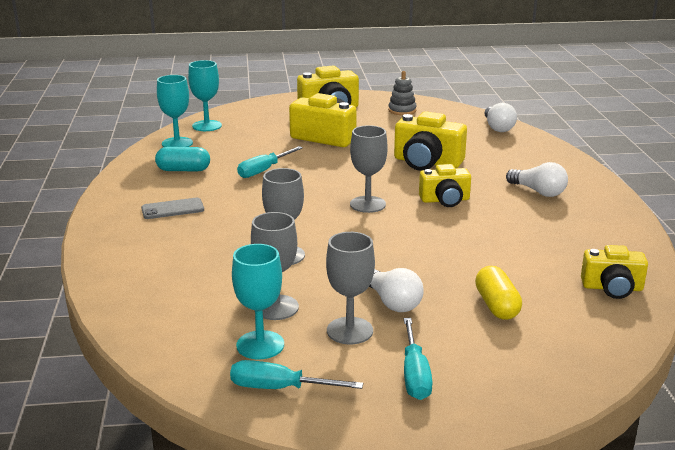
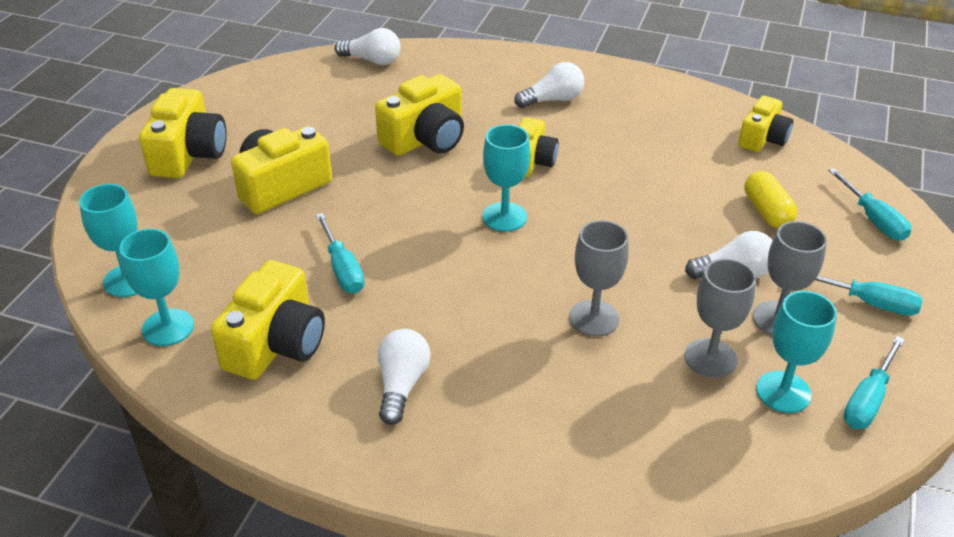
camera: 65 degrees left, 15 degrees up
(172, 209) = (401, 385): grey phone -> white light bulb
(183, 170) = (276, 344): turquoise capsule -> yellow camera
(367, 204) = (504, 217): grey goblet -> turquoise goblet
(402, 110) = (253, 102): grey stacking toy -> none
(496, 305) = (767, 212): yellow capsule -> yellow capsule turned 60 degrees clockwise
(552, 364) = (873, 219): none -> turquoise screwdriver

